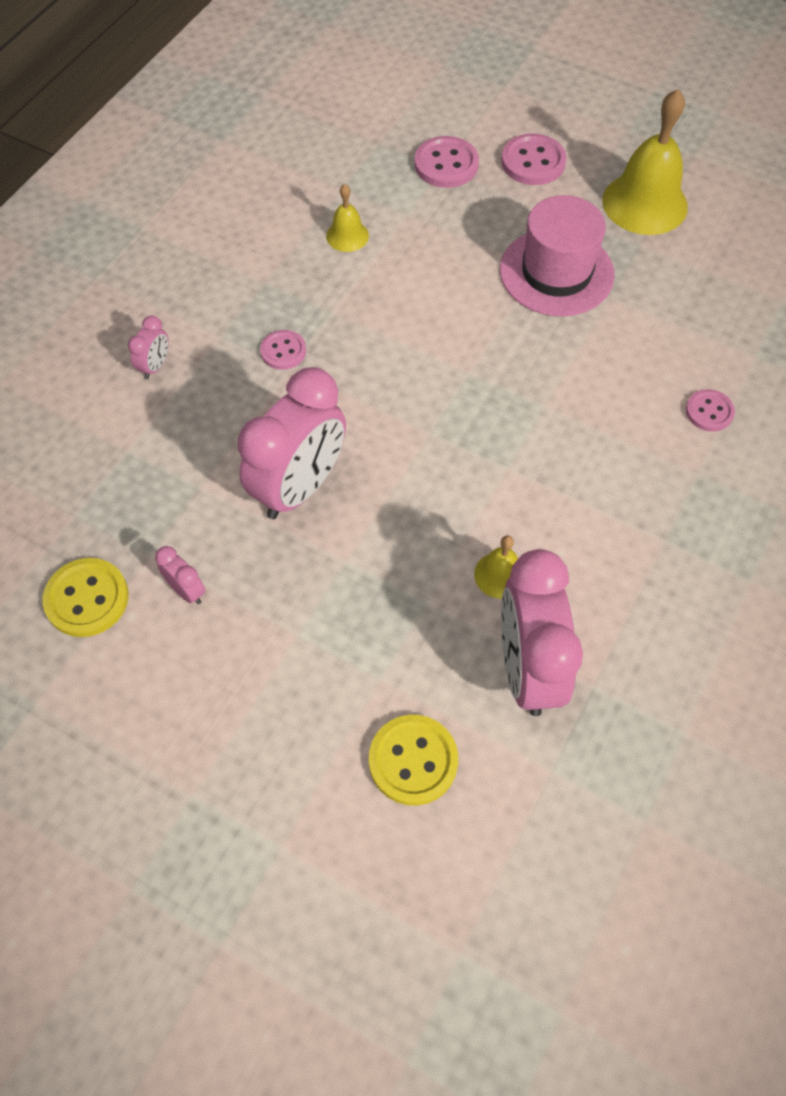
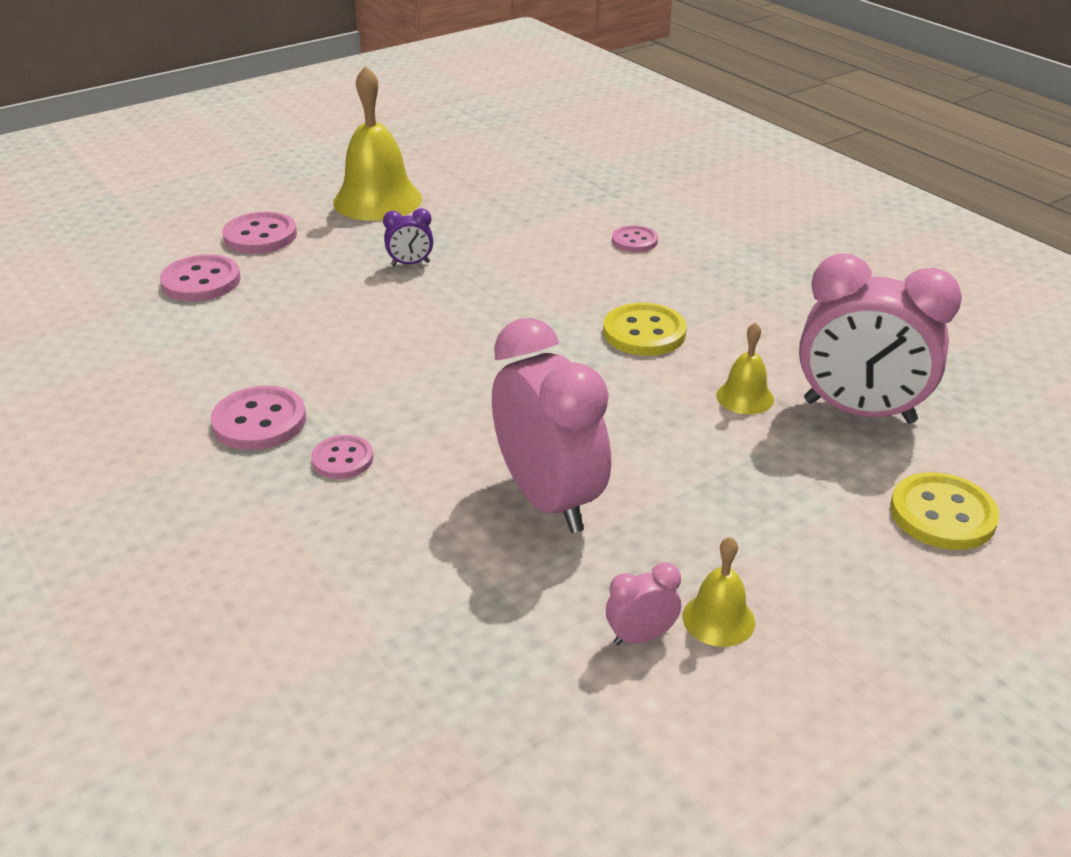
camera: 65 degrees left, 25 degrees down
(87, 599) = (600, 745): yellow button -> yellow button (644, 333)
(155, 366) = (263, 575): pink clock -> none
(299, 287) = (259, 421): none -> pink button
(347, 235) = (223, 368): yellow bell -> yellow bell (718, 619)
(556, 272) = (410, 264): pink hat -> purple clock

